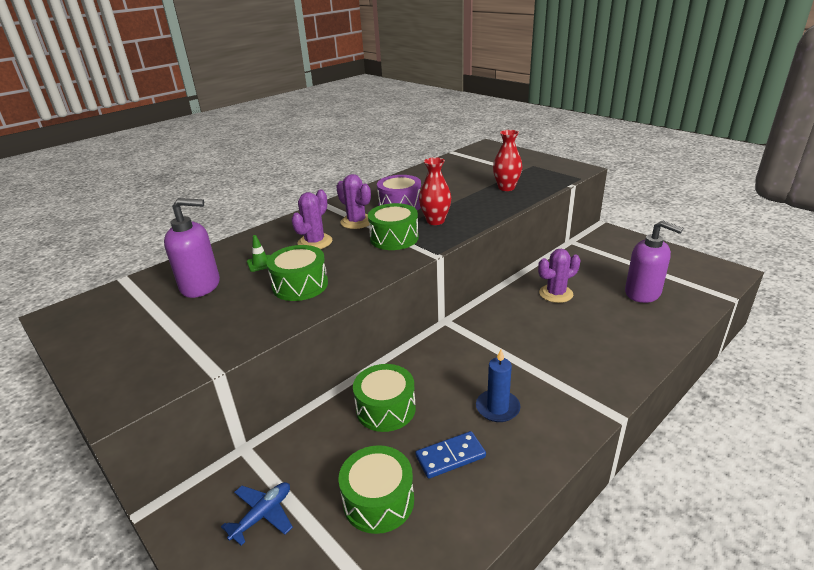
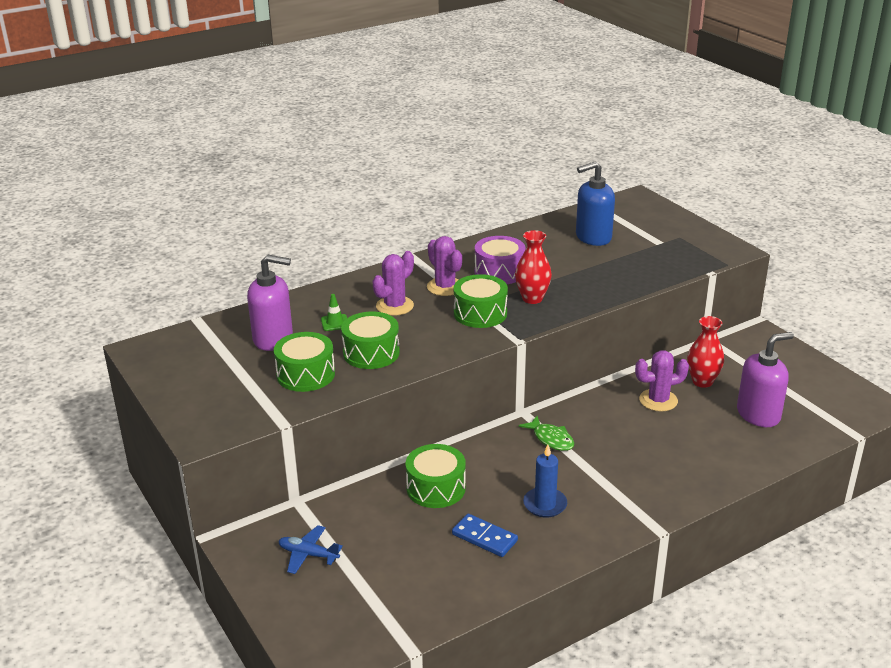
camera: 10 degrees right, 0 degrees up
(263, 515) = (308, 554): blue plane -> blue plane turned 120 degrees counterclockwise
(378, 500) = (410, 560): green drum -> green drum (305, 374)
(450, 456) = (484, 537): blue domino -> blue domino turned 45 degrees clockwise
(466, 173) = (593, 237): none -> blue soap dispenser
(479, 341) = (551, 439): none -> green fish
(506, 188) = (631, 265): red vase -> red vase (702, 381)
(643, 293) = (758, 414): purple soap dispenser -> purple soap dispenser turned 75 degrees counterclockwise

